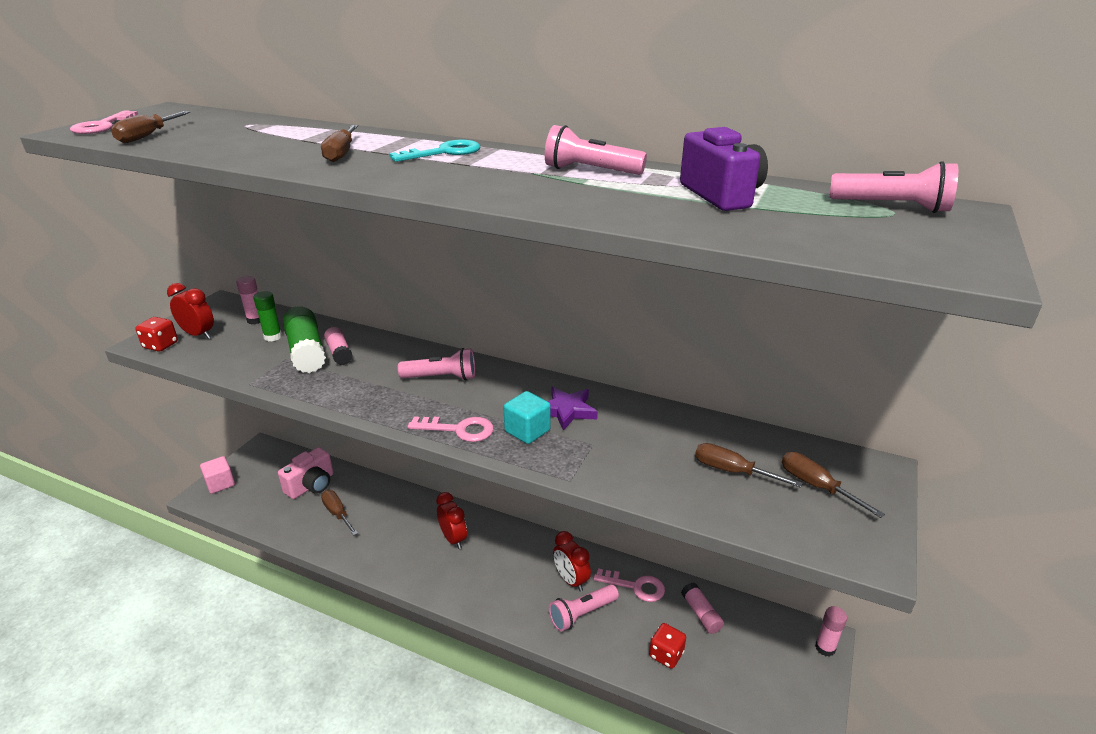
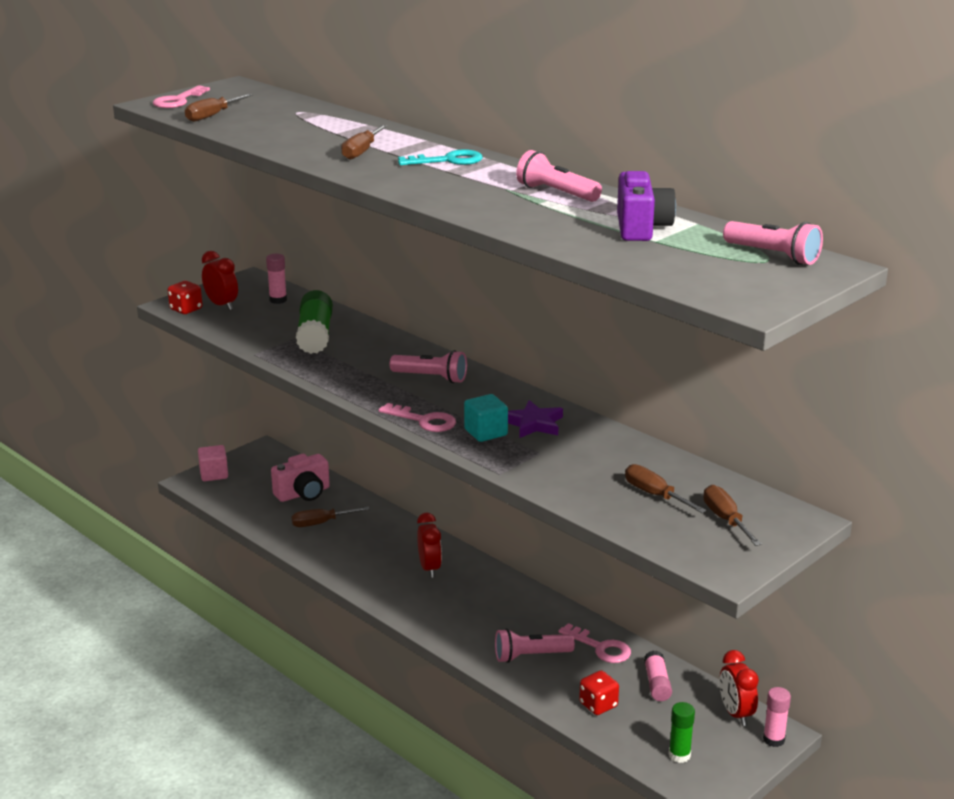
camera: 20 degrees right, 5 degrees down
(273, 337) = (289, 318): green glue stick -> green glue stick (679, 755)
(337, 513) = (321, 523): brown screwdriver -> brown screwdriver turned 90 degrees counterclockwise
(339, 353) = (345, 341): pink glue stick -> none
(571, 580) = (534, 627): red clock -> red clock (735, 714)

